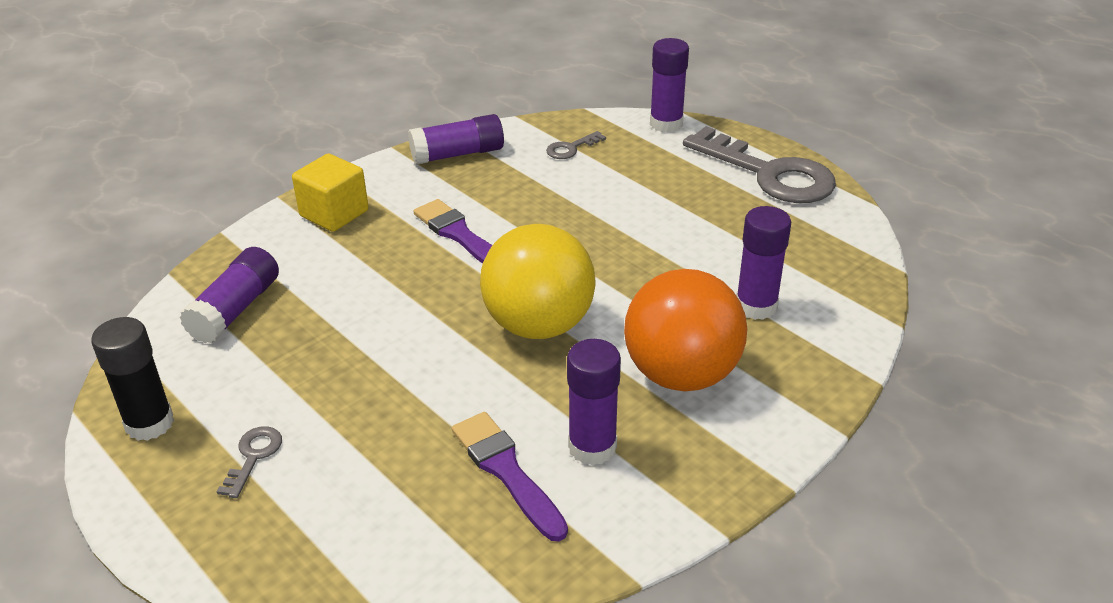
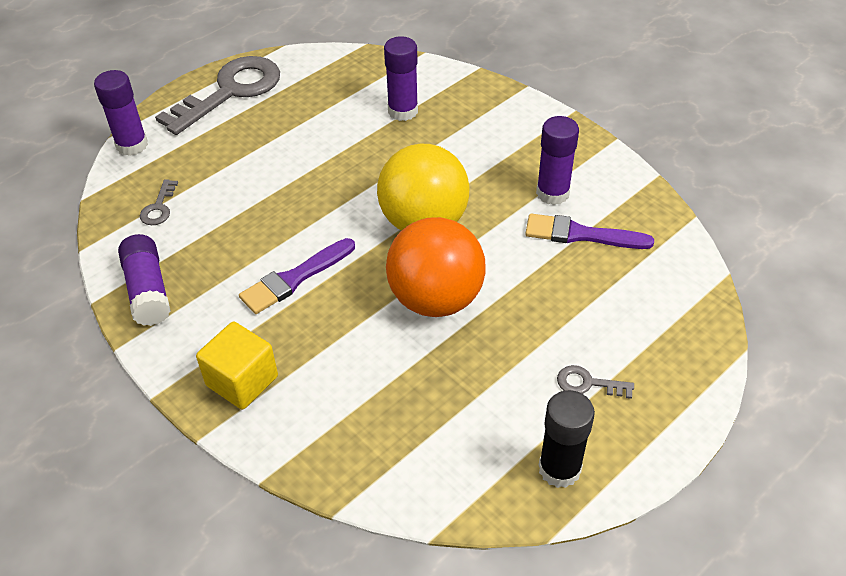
camera: 90 degrees left, 10 degrees up
(236, 309) = (399, 436): purple glue stick -> none
(506, 471) = (581, 234): purple brush -> purple brush turned 45 degrees clockwise
(571, 148) = (159, 207): grey key -> grey key turned 45 degrees clockwise
(681, 374) = (477, 150): orange ball -> orange ball (436, 299)

